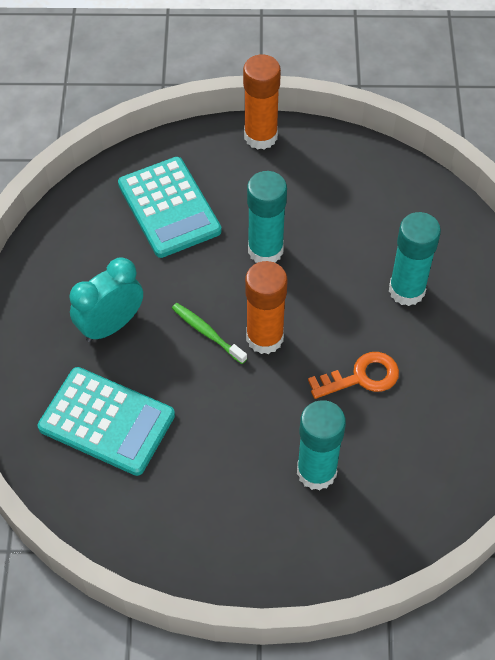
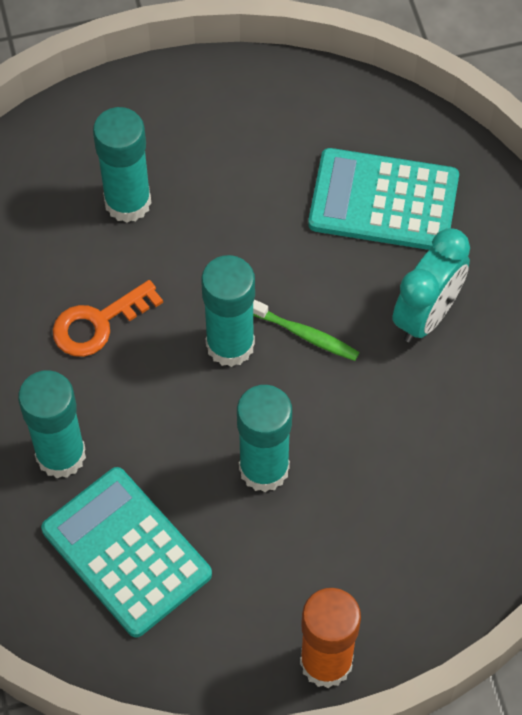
camera: 165 degrees right, 5 degrees up
(169, 208) = (417, 502): turquoise calculator -> turquoise calculator (126, 552)
(264, 338) = (230, 345): orange glue stick -> turquoise glue stick

